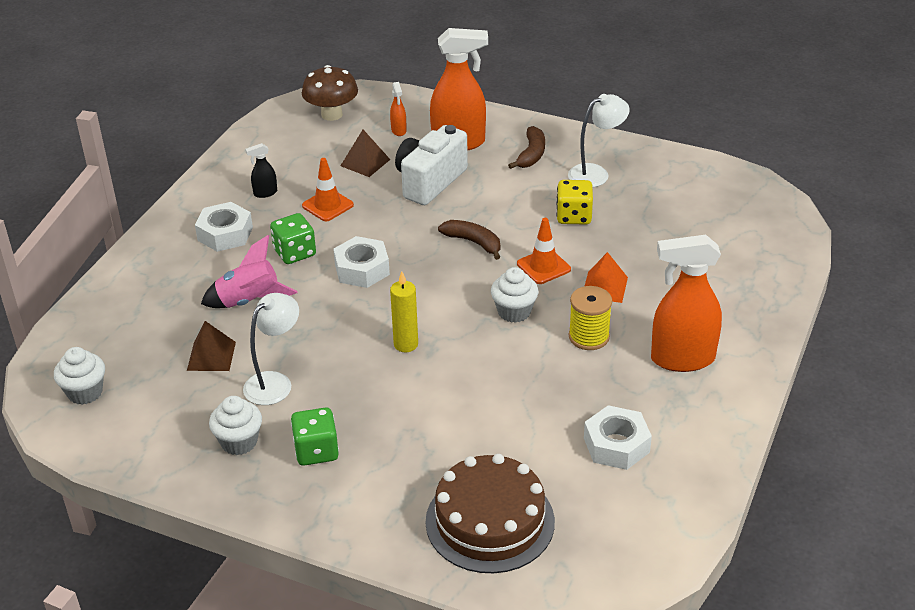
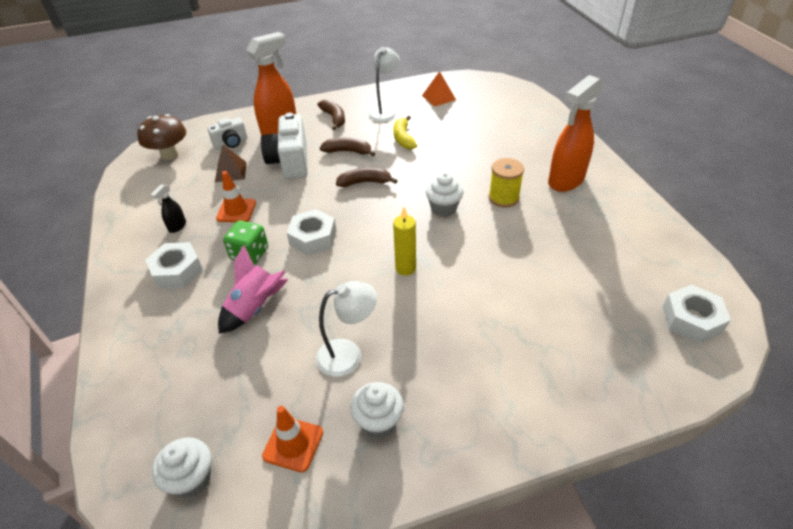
camera: 40 degrees left, 5 degrees up
(211, 356) = (273, 368): brown pyramid -> none
(275, 382) = (348, 355): white lamp -> white lamp turned 75 degrees clockwise
(316, 451) = (443, 385): green dice -> none
(399, 130) = (231, 143): orange spray bottle -> white camera
(490, 521) = (612, 348): brown cake -> none
(498, 200) = (348, 151): none -> brown banana
(543, 266) = (424, 173): orange traffic cone -> orange traffic cone (293, 444)
(574, 216) = (403, 138): yellow dice -> yellow banana
(605, 287) = (473, 166): orange pyramid -> orange pyramid (438, 97)
(616, 445) = (605, 249): white nut -> white nut (691, 319)

